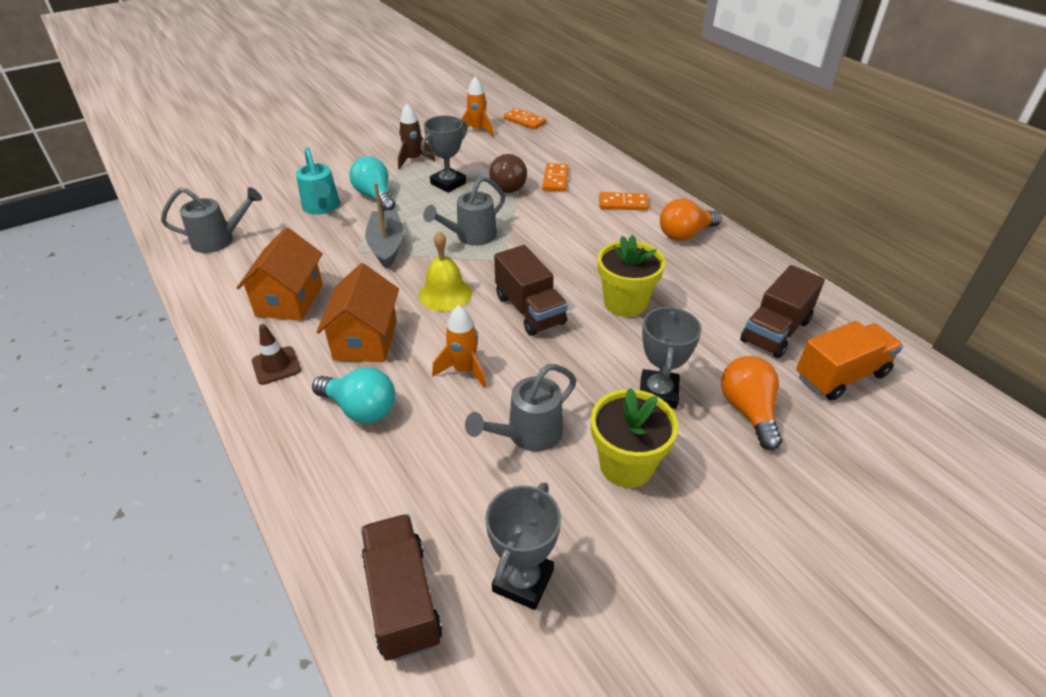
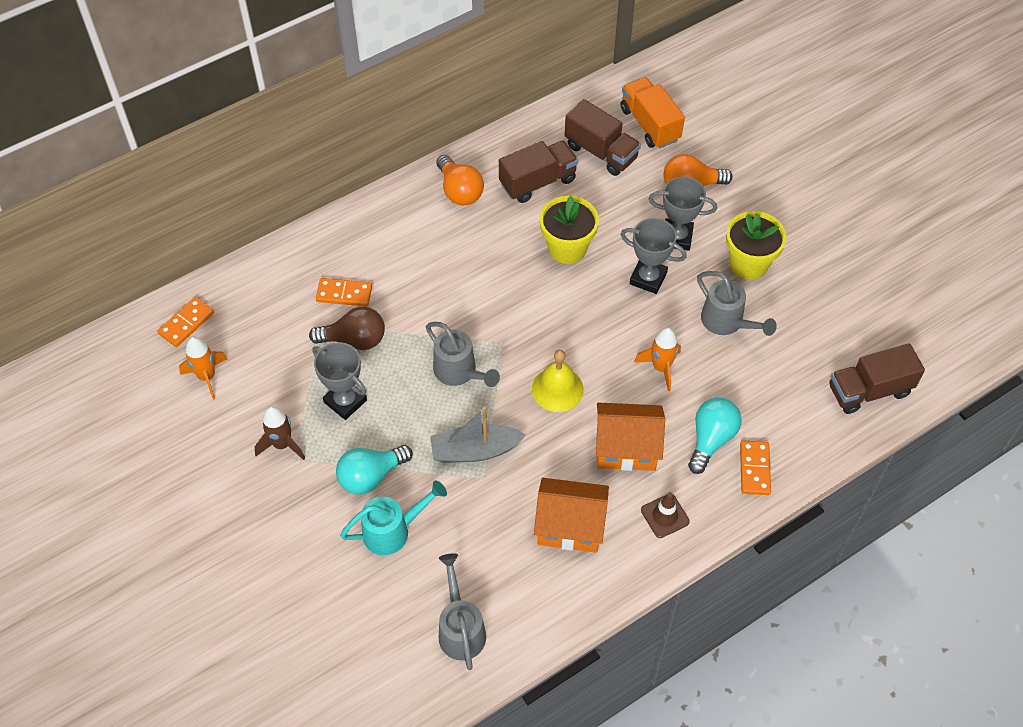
camera: 90 degrees left, 15 degrees up
(523, 580) = (846, 325): grey trophy -> grey trophy (648, 278)
(529, 310) = (579, 320): brown truck -> brown truck (538, 182)
(623, 203) = (400, 235): orange domino -> orange domino (754, 469)

